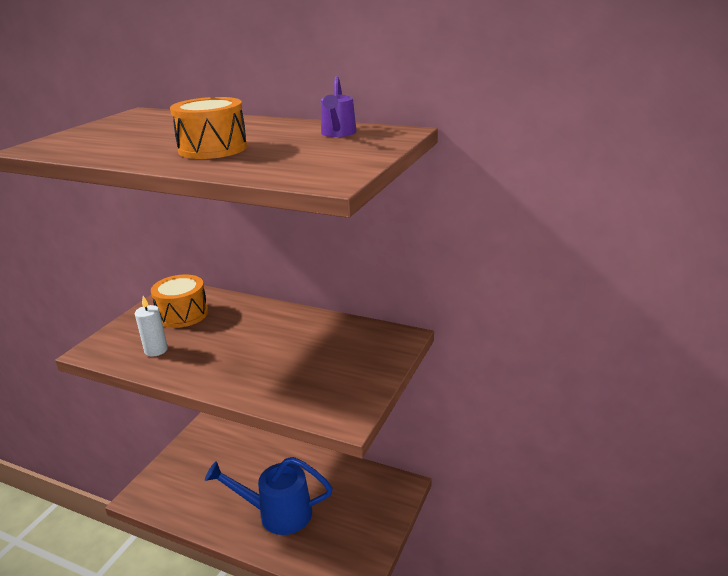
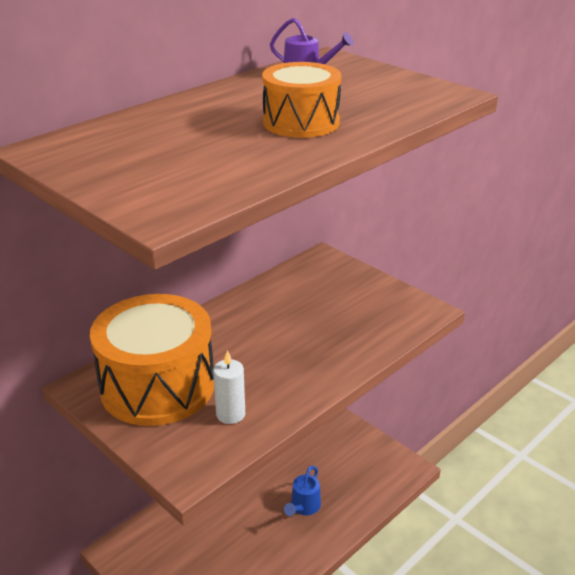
camera: 70 degrees left, 5 degrees up
(183, 314) = (157, 386): orange drum -> orange drum, size x1.69
(277, 513) = (303, 507): blue watering can -> blue watering can, size x0.53

